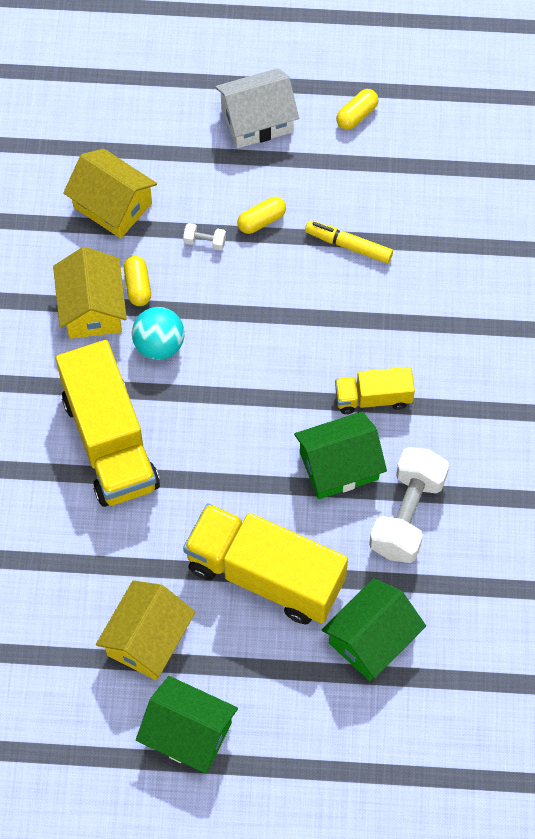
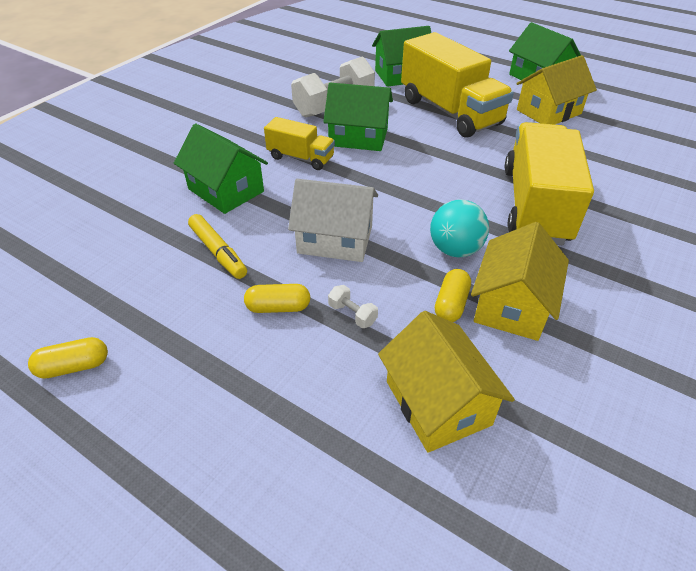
camera: 150 degrees left, 20 degrees down
(257, 120) = (184, 421): white house -> white house (335, 239)
(405, 315) = (226, 190): none -> green house

